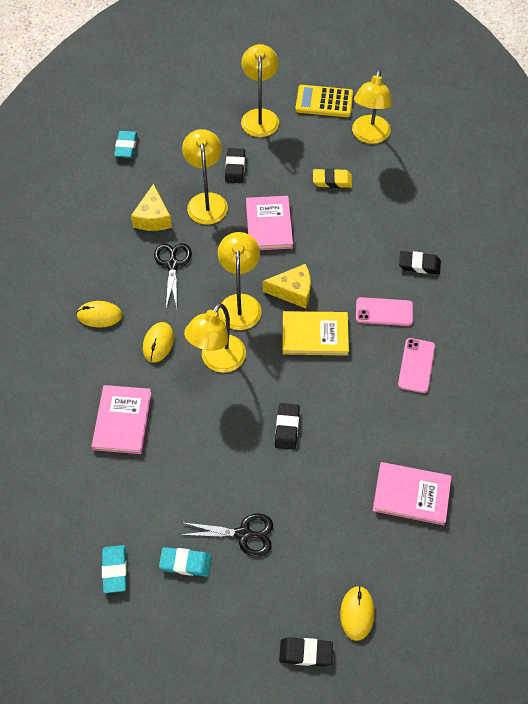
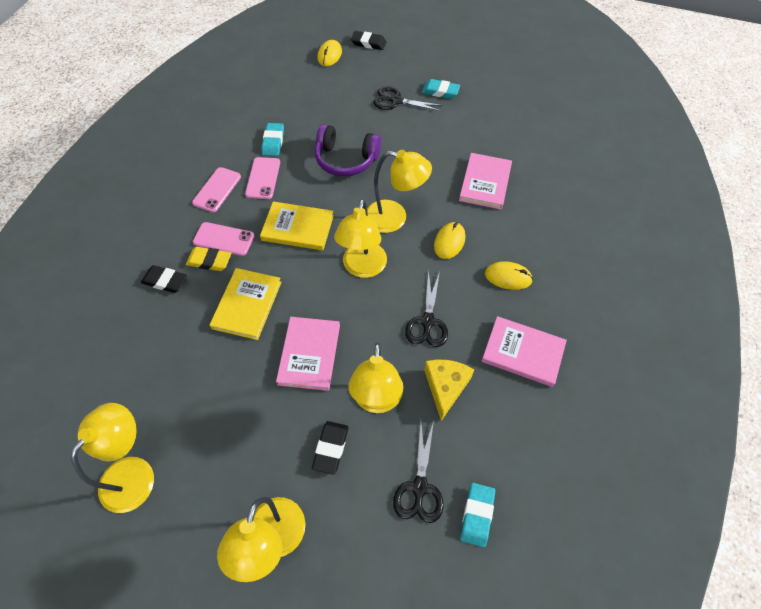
camera: 170 degrees left, 0 degrees up
(115, 570) = (491, 94): turquoise eraser -> turquoise eraser (273, 142)
(167, 155) = (419, 487): none -> black scissors
(218, 361) = (394, 218): yellow lamp -> yellow lamp turned 60 degrees clockwise
(287, 428) = (346, 159): black eraser -> purple headphones
(293, 291) = (306, 272): yellow cheese -> none
(324, 102) = (169, 555): yellow calculator -> none
(332, 180) = (213, 405): yellow eraser -> yellow eraser (209, 261)
(336, 255) = (247, 305): none -> yellow book
(373, 387) = (263, 178): none -> pink phone
(411, 494) = (265, 107): pink book -> pink book (523, 352)

